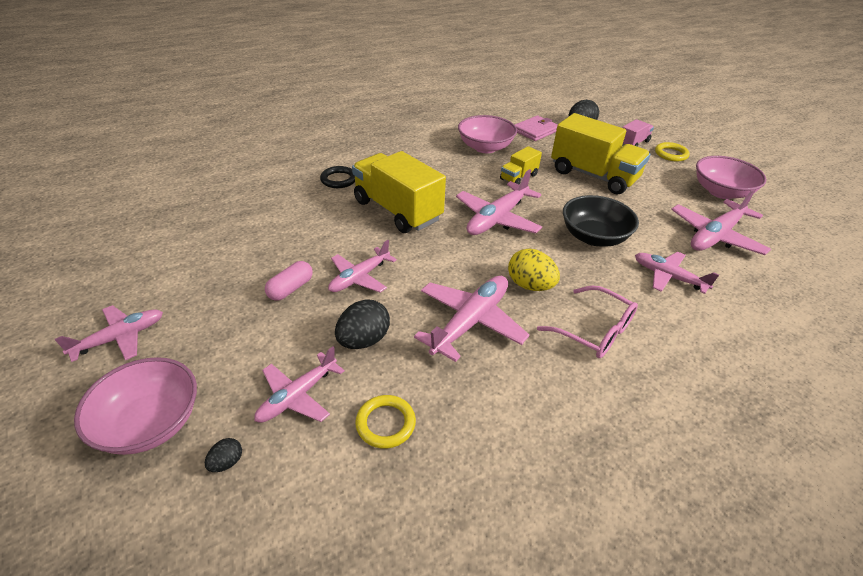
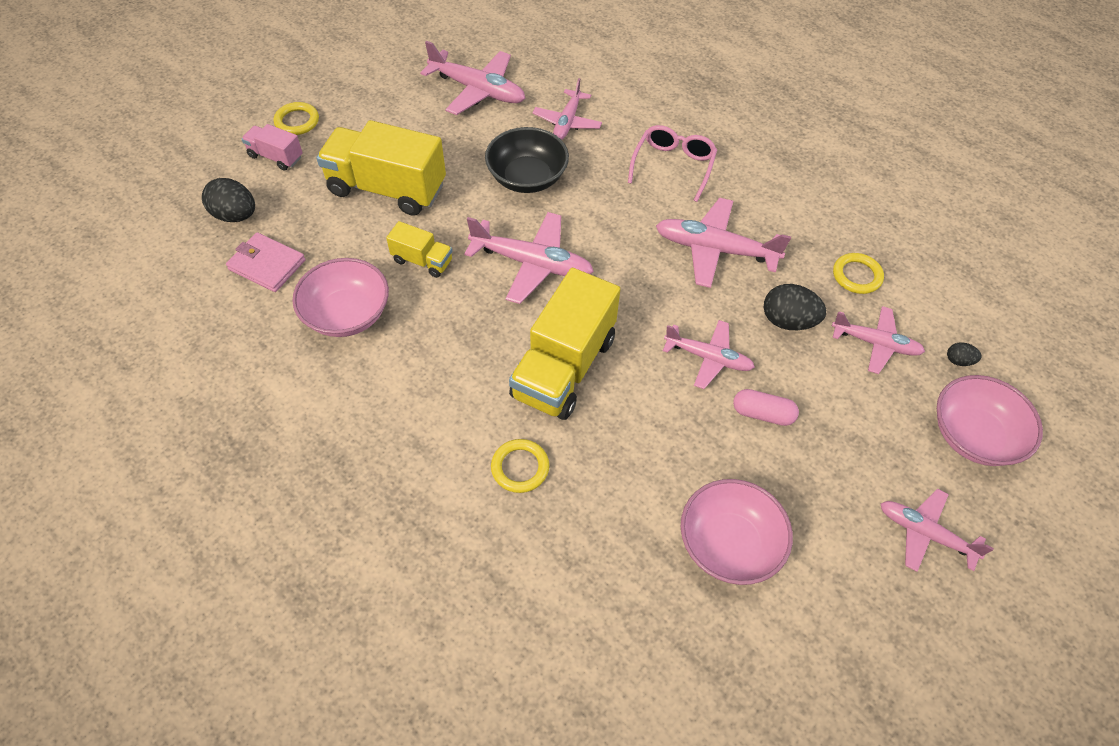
camera: 110 degrees left, 15 degrees up
(339, 179) = (520, 467): black ring -> yellow ring
(530, 285) = (637, 216): yellow egg -> none
(593, 175) = (387, 189): yellow truck -> yellow truck turned 90 degrees counterclockwise
(721, 192) = (381, 82): pink bowl -> pink bowl (729, 544)

